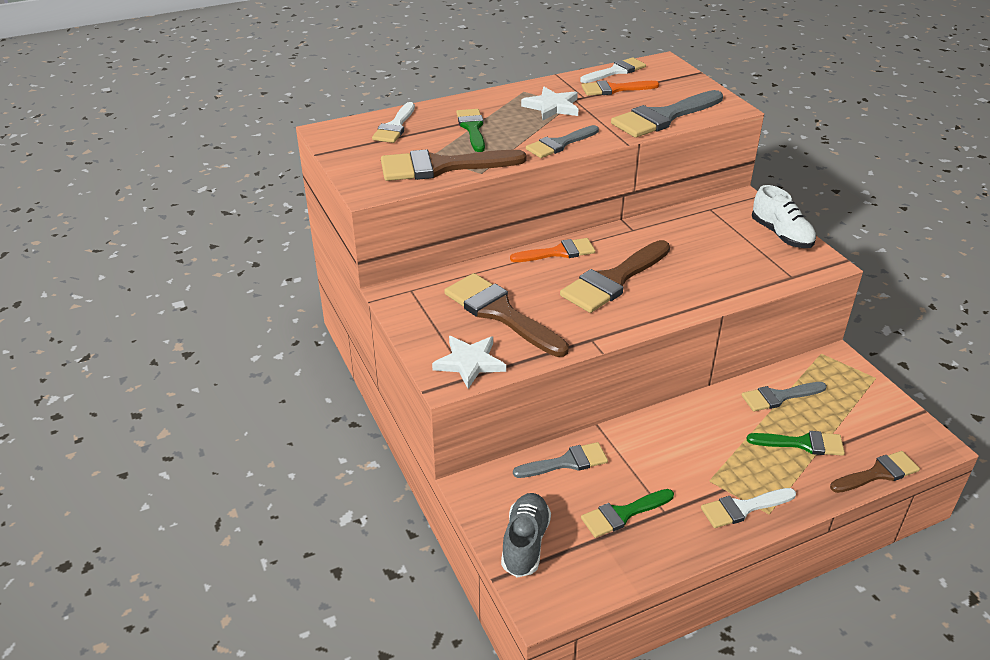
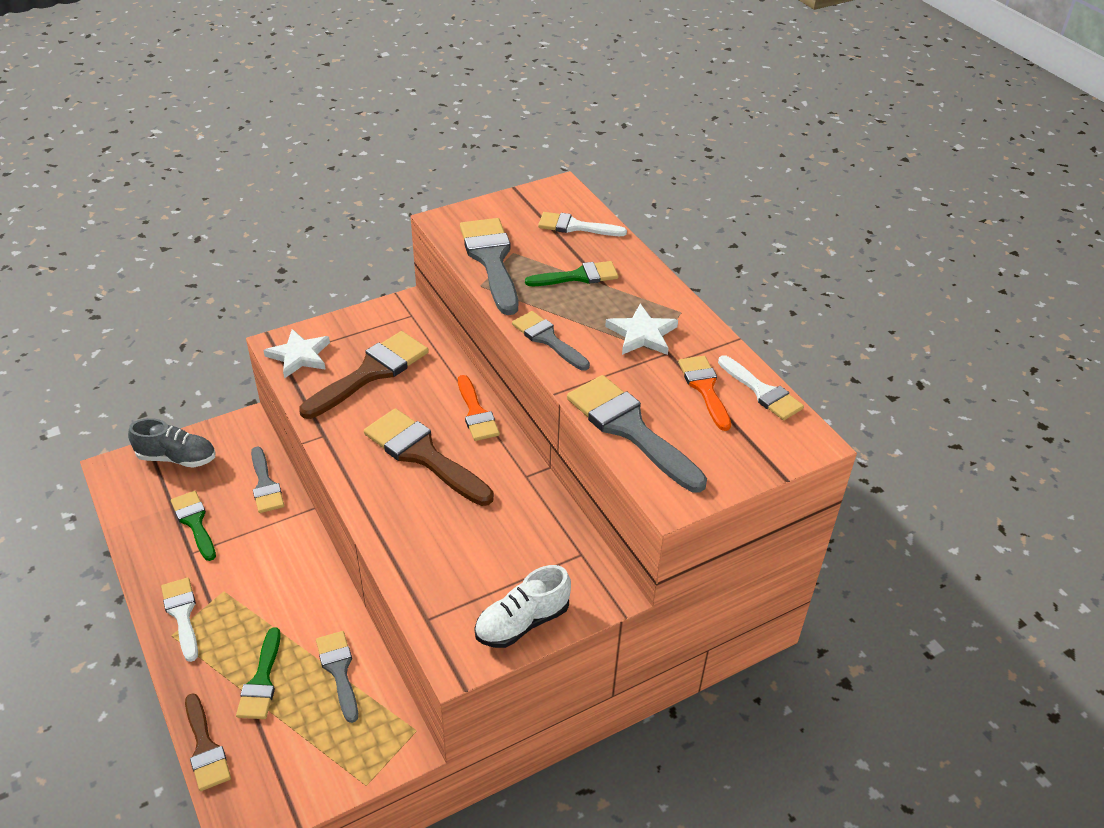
camera: 85 degrees right, 5 degrees up
(442, 167) = (491, 260): brown brush -> grey brush

